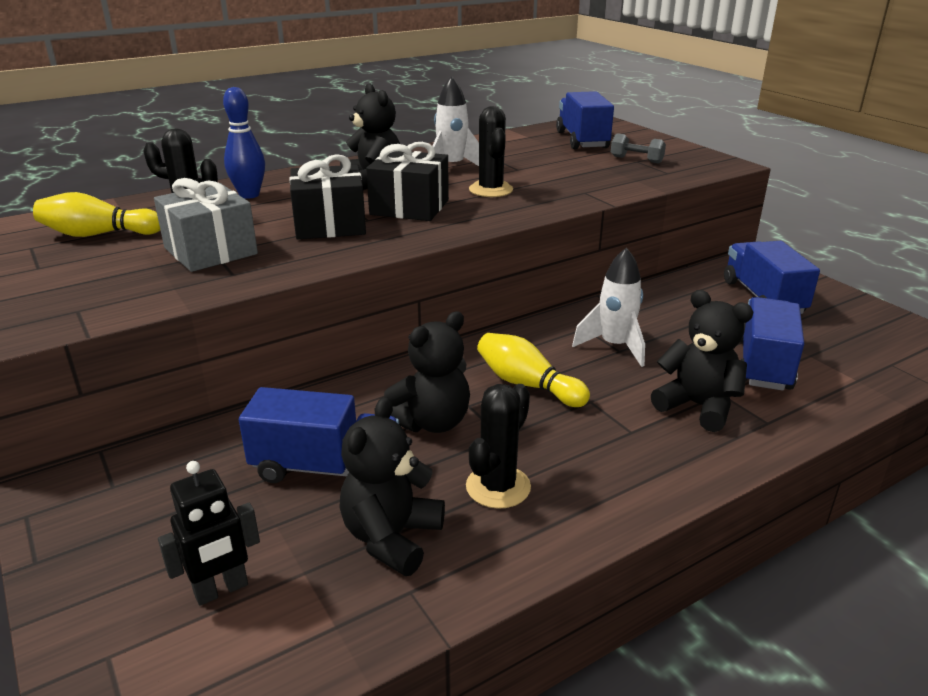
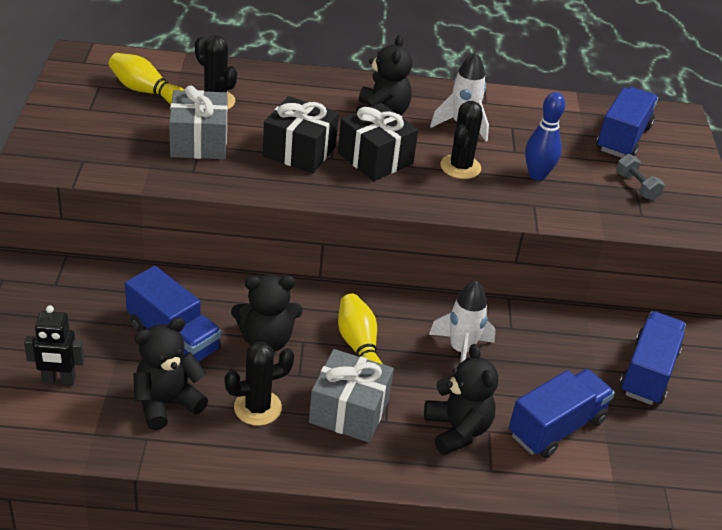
camera: 30 degrees right, 10 degrees up
(249, 195) = (276, 91): blue bowling pin -> blue bowling pin (537, 175)
(588, 441) = (349, 411): none -> grey gift

